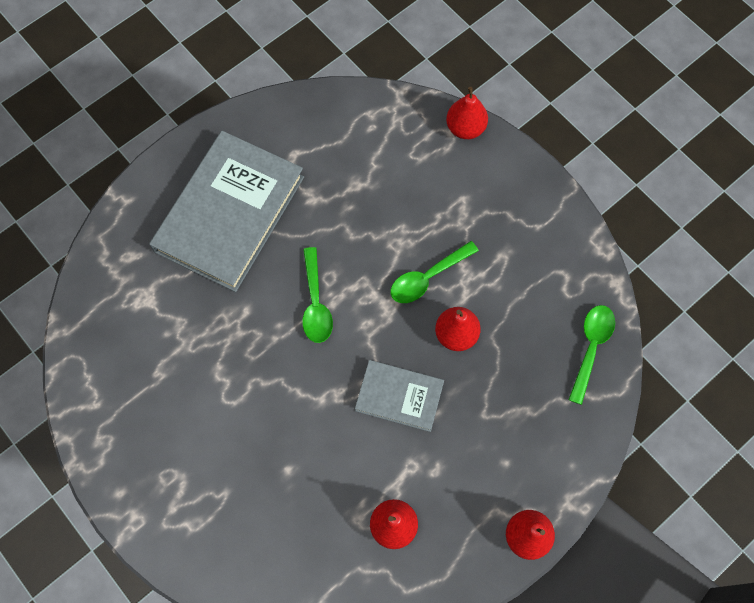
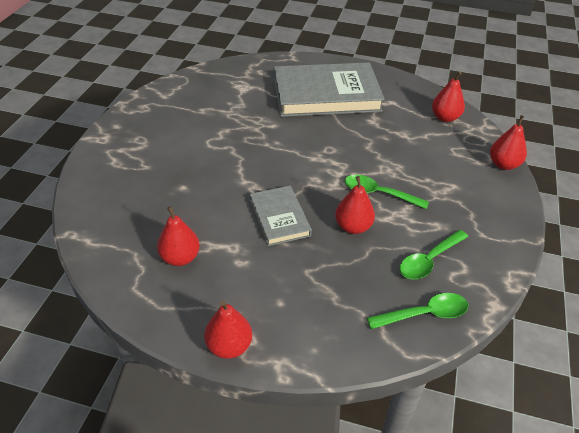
camera: 55 degrees right, 25 degrees down
(315, 303) = (306, 151): green spoon -> green spoon (429, 260)
(359, 122) = (445, 118): none -> red pear

